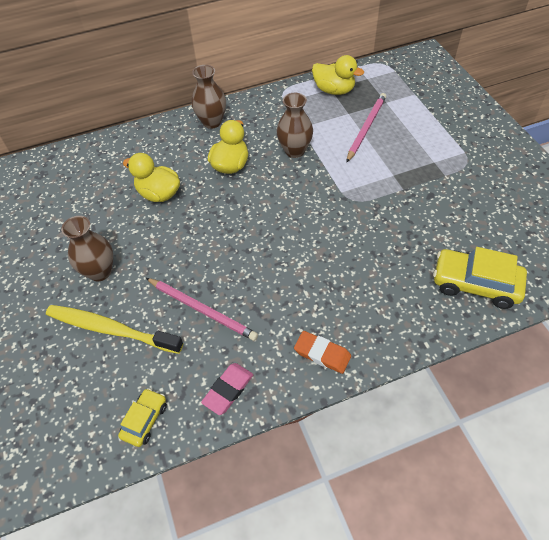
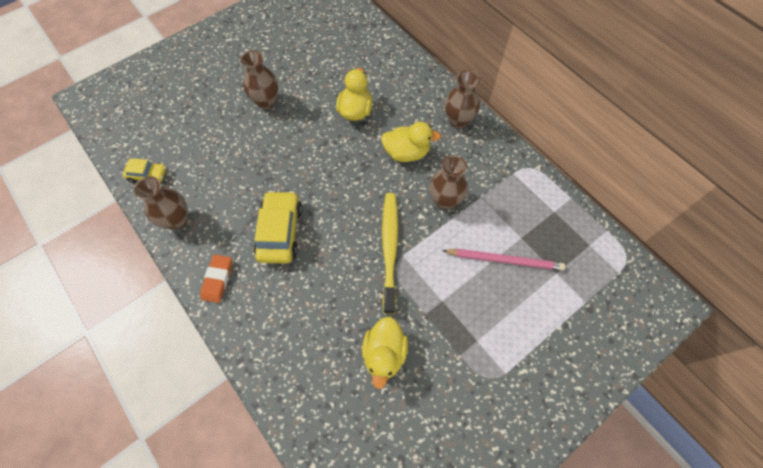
camera: 70 degrees right, 10 degrees up
(111, 329) = (216, 128): yellow toothbrush -> yellow toothbrush (389, 249)
(202, 310) = (244, 181): pink pencil -> none
(228, 390) = (177, 220): pink eraser -> brown vase
(334, 90) = (553, 215): yellow duck -> yellow duck (384, 354)
(475, 284) = (317, 404): yellow car -> yellow car (280, 232)

